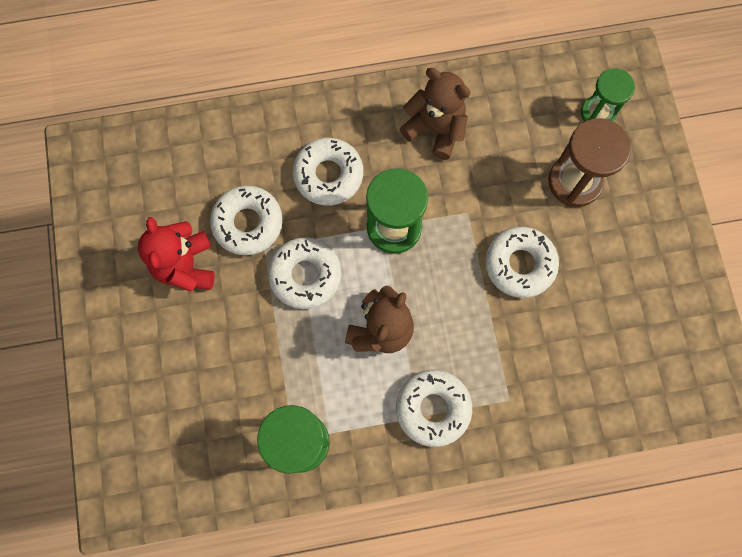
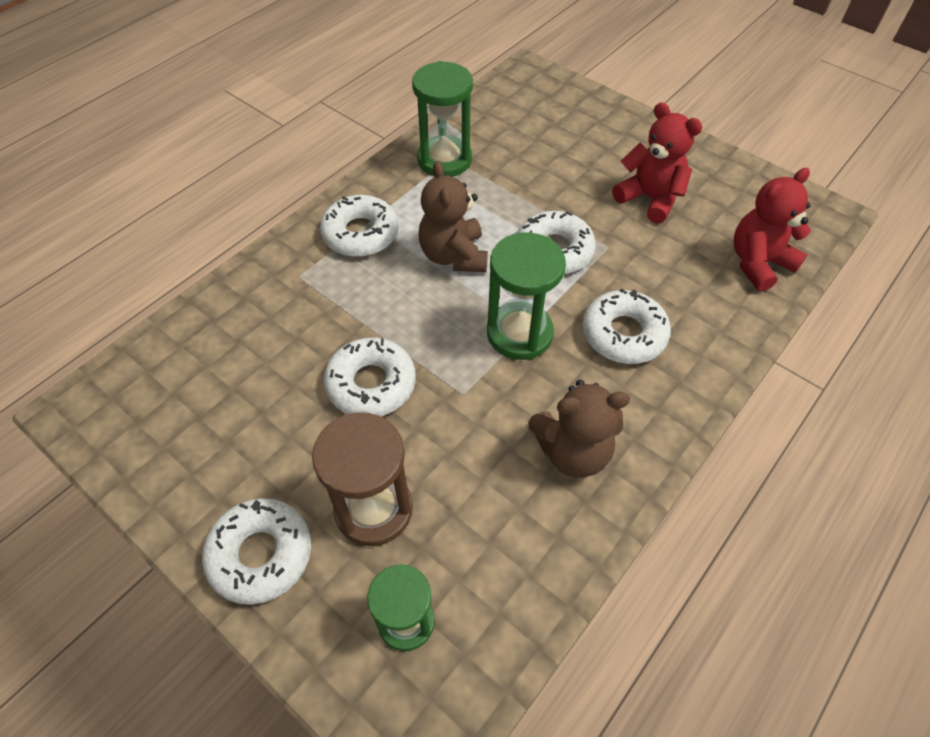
camera: 140 degrees right, 20 degrees down
(181, 154) = (758, 263): none -> red teddy bear
(248, 223) = (642, 253): white donut -> white donut (261, 554)

